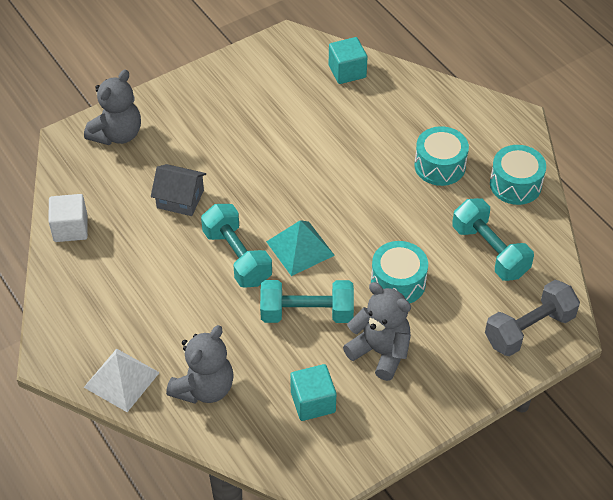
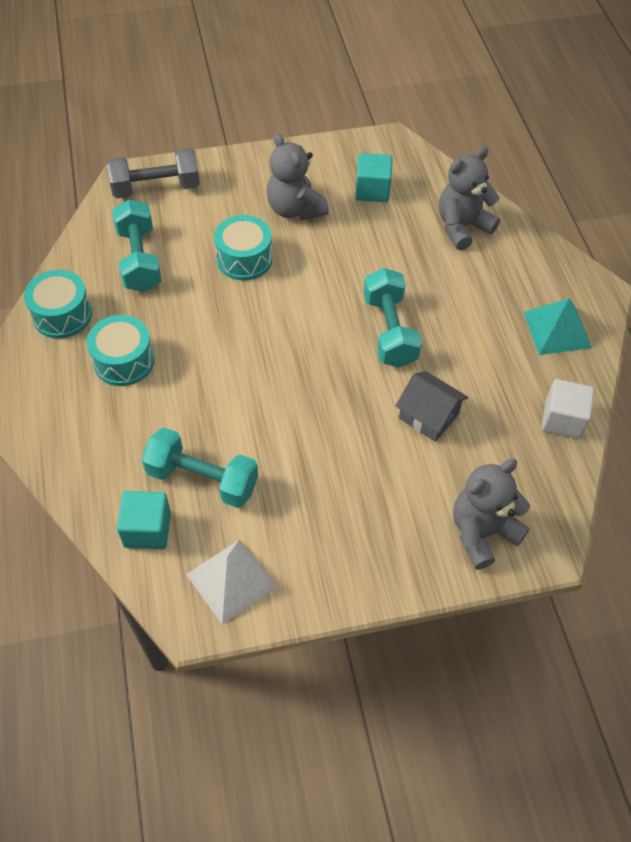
camera: 160 degrees left, 5 degrees up
(121, 379) = (535, 255): white pyramid -> white pyramid (231, 580)
(300, 248) = (321, 320): turquoise pyramid -> turquoise pyramid (557, 330)
(307, 313) = (344, 258): turquoise dumbbell -> turquoise dumbbell (202, 479)

